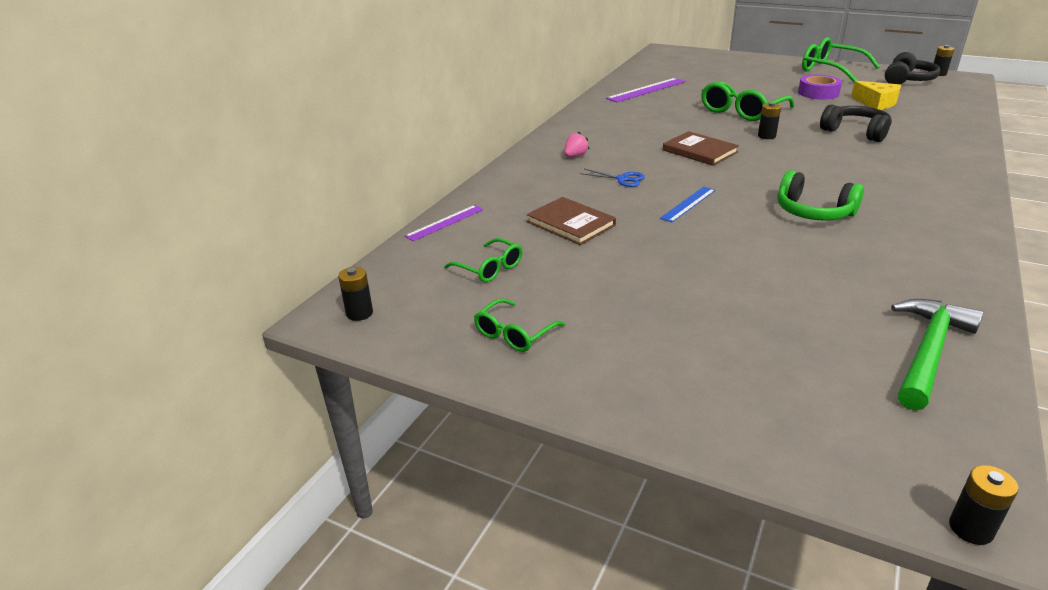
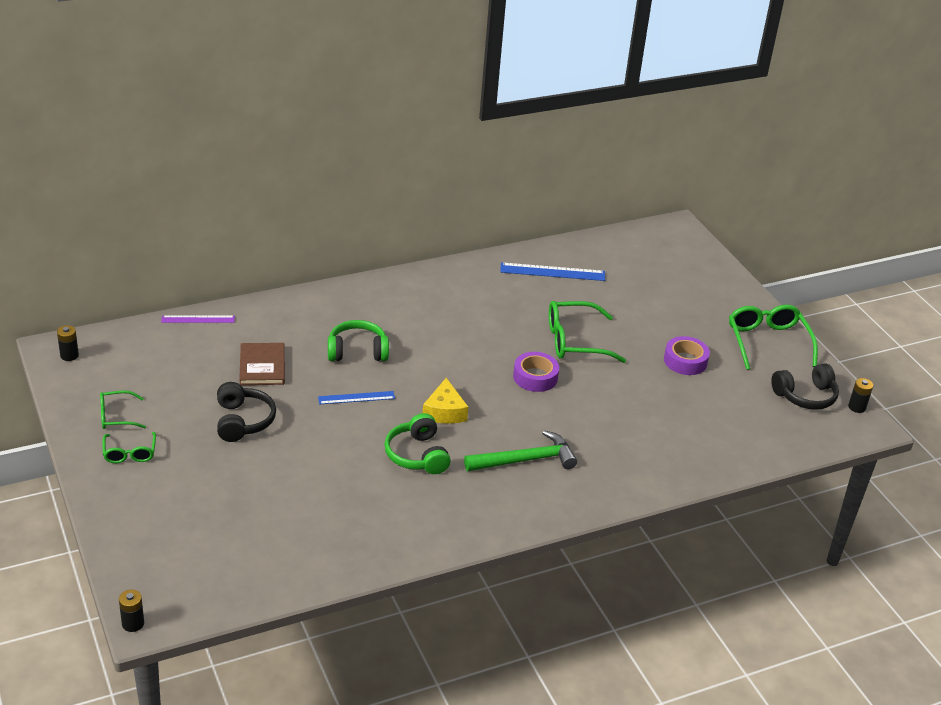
camera: 35 degrees right, 5 degrees up
(489, 268) = (169, 368): green glasses -> green glasses (130, 453)
(575, 156) = (367, 311): pink strawberry -> none
(623, 179) = (357, 351): blue scissors -> green headphones
(646, 90) = (552, 272): purple ruler -> blue ruler
(699, 151) = (456, 360): brown book -> none
(766, 136) = (535, 377): black battery -> purple tape
(855, 132) = (611, 416): black headphones -> black headphones (242, 421)
(876, 103) = (706, 401): yellow cheese -> yellow cheese (444, 411)
(928, 352) = (281, 564): green hammer -> green hammer (525, 460)

